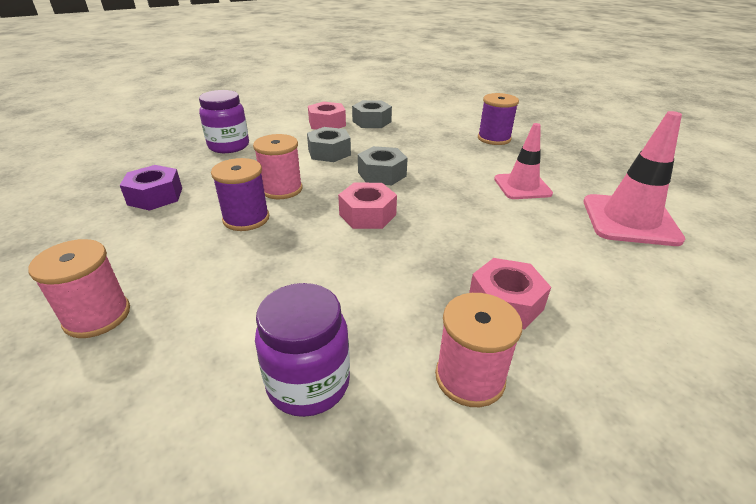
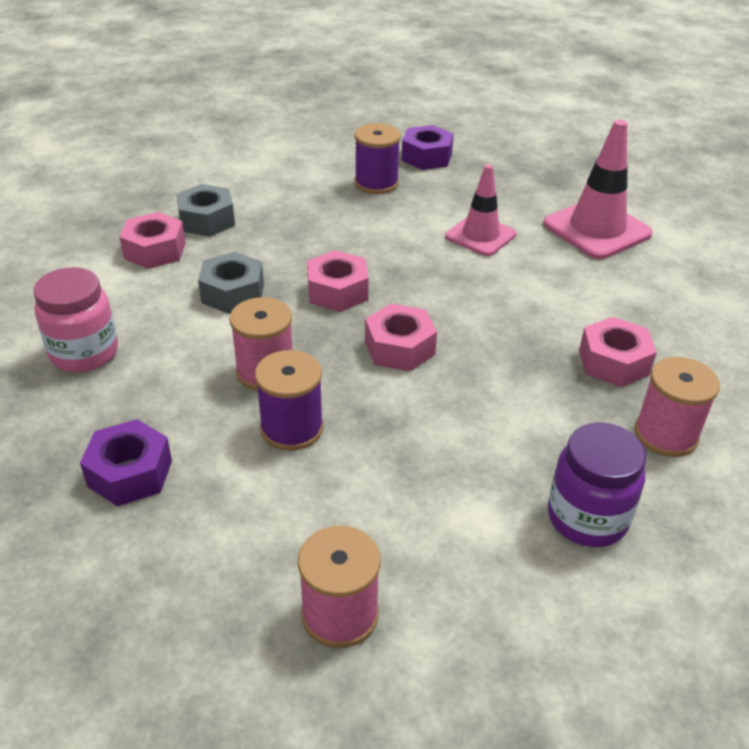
camera: 45 degrees left, 5 degrees up
(229, 146) = (84, 353): purple jar -> pink jar
(382, 174) = (337, 291): grey nut -> pink nut
(551, 138) = (426, 157): none -> purple nut

